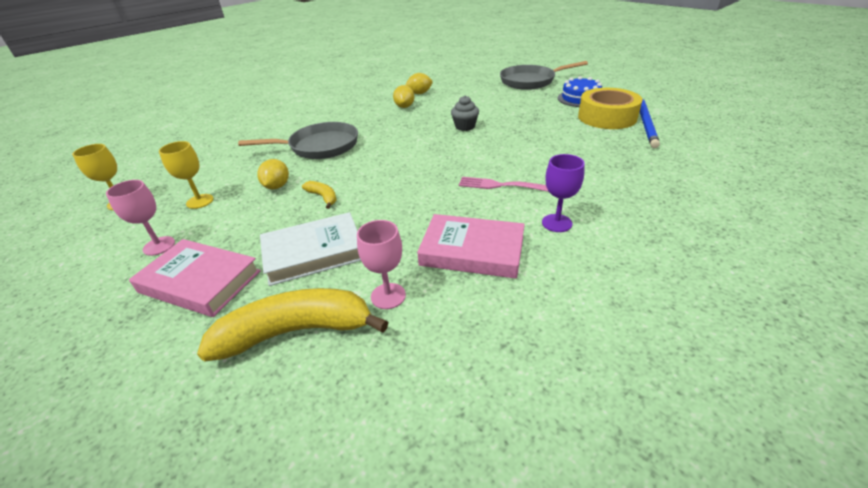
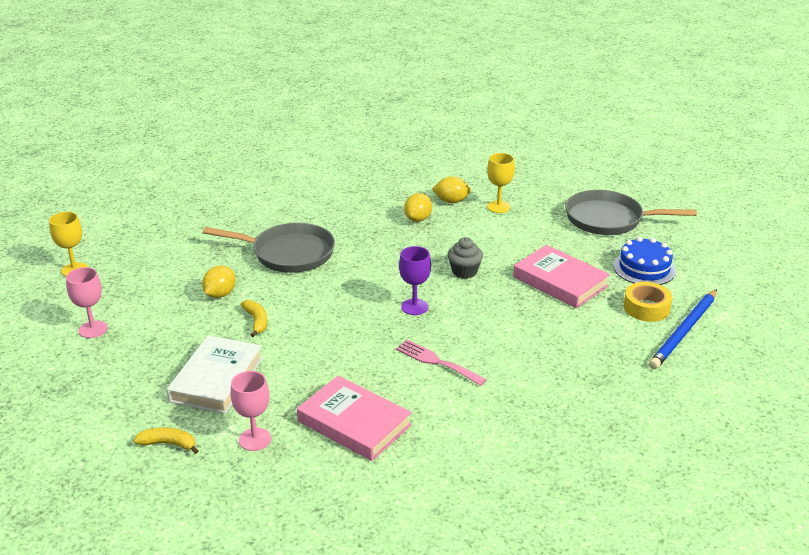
camera: 20 degrees right, 5 degrees down
(200, 201) = (143, 290): yellow goblet -> yellow goblet (498, 207)
(200, 281) = (114, 376): pink book -> pink book (560, 281)
(296, 331) = (168, 444): yellow banana -> yellow banana, size x0.46
(314, 253) = (217, 379): white book -> white book turned 75 degrees counterclockwise
(557, 223) = (456, 422): purple goblet -> purple goblet (414, 307)
(607, 117) = (646, 308): yellow tape -> yellow tape, size x0.61

